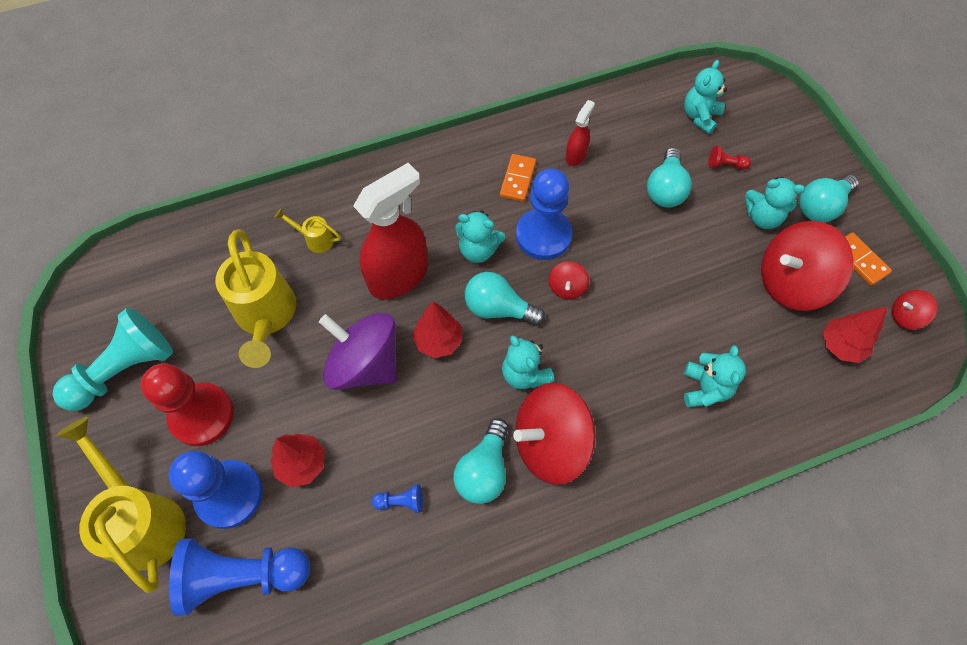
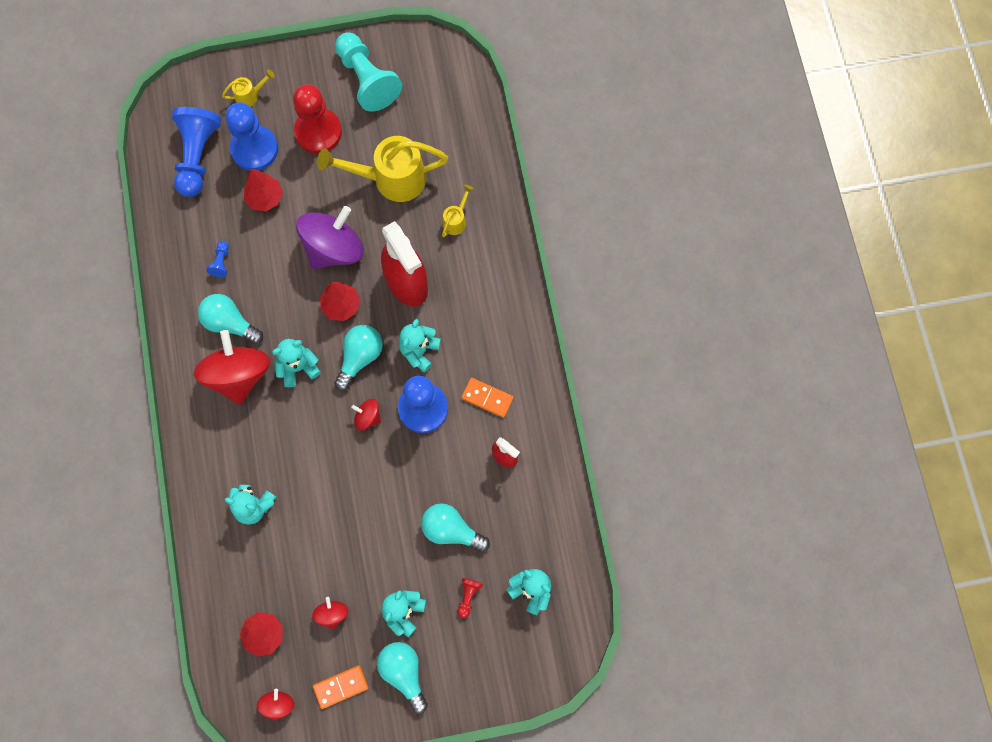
camera: 100 degrees right, 10 degrees up
(144, 520) = (250, 95): yellow watering can -> yellow watering can, size x0.45
(791, 282) = (332, 614): red spinning top -> red spinning top, size x0.46

